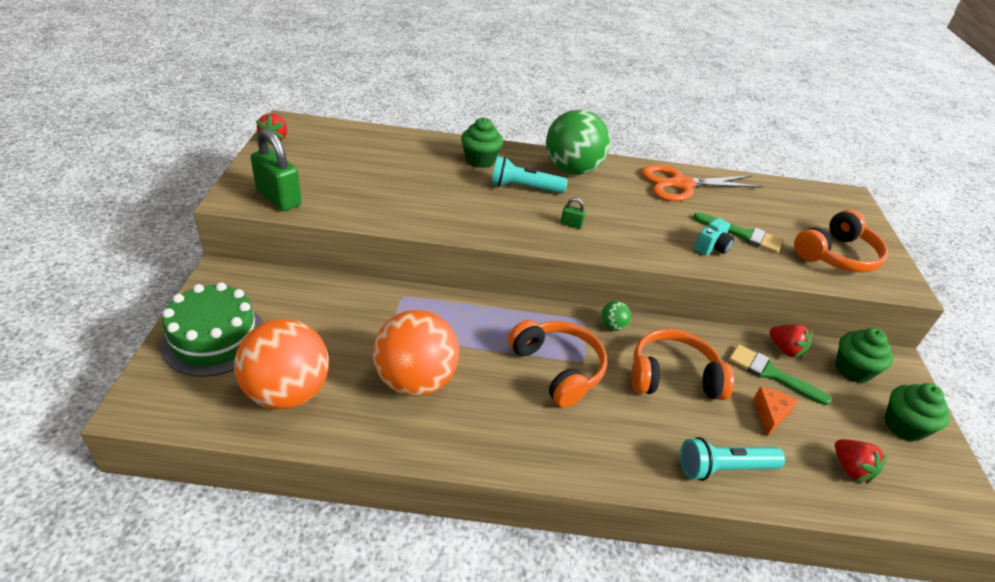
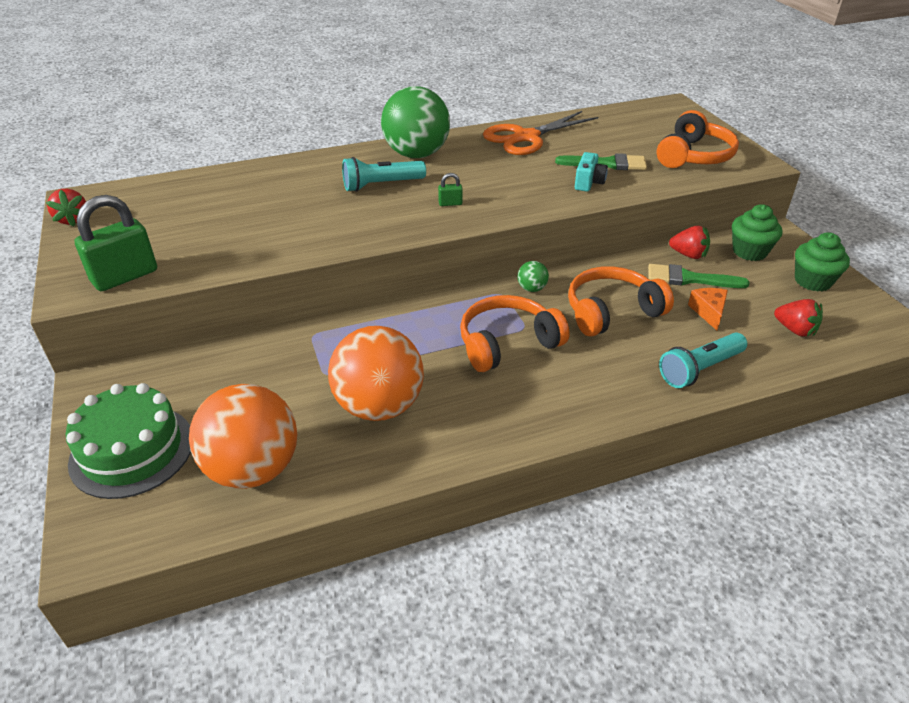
camera: 20 degrees left, 0 degrees up
(279, 198) = (125, 276): green padlock -> green padlock turned 60 degrees counterclockwise
(480, 160) = (319, 173): green cupcake -> none
(558, 368) = (507, 343): orange headphones -> orange headphones turned 60 degrees counterclockwise

